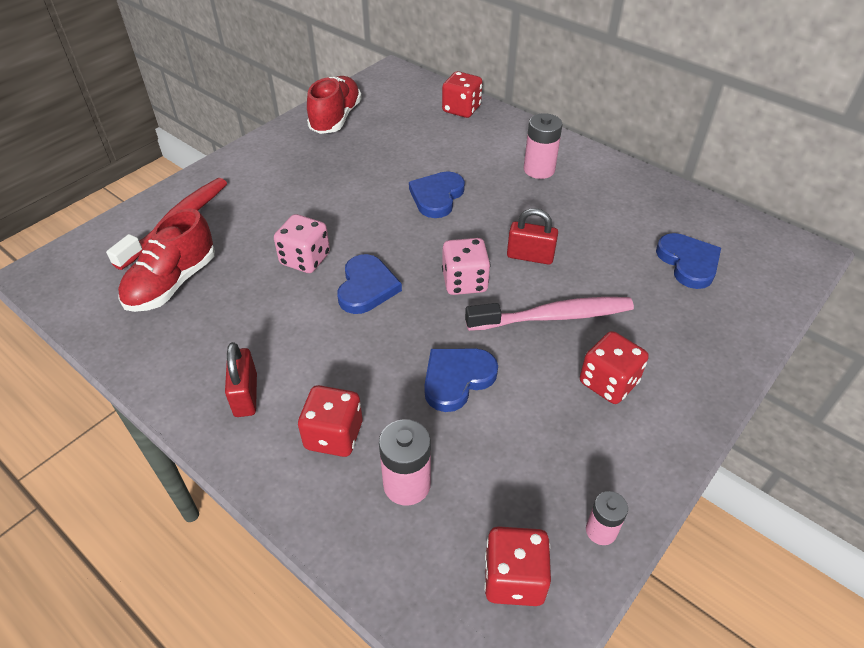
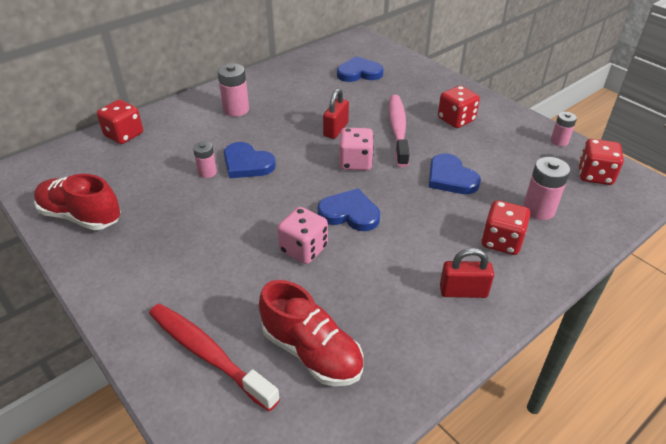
camera: 80 degrees left, 5 degrees down
(415, 173) = (207, 172): none -> pink battery

